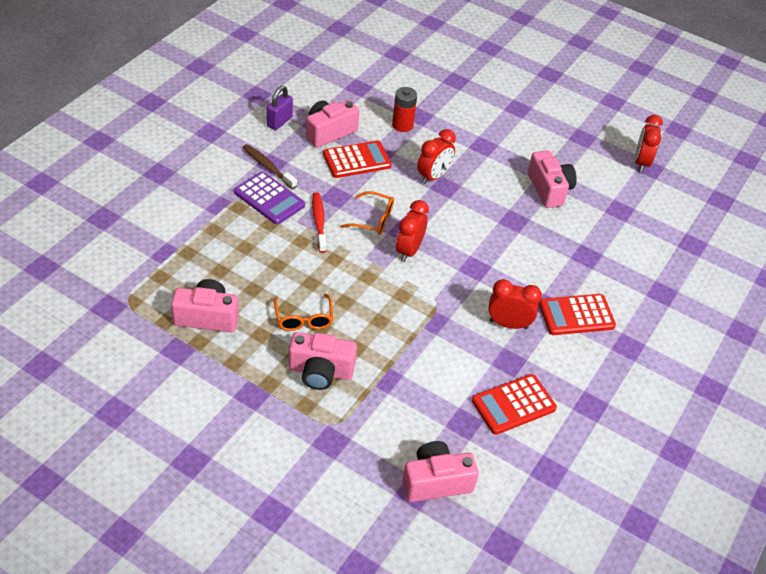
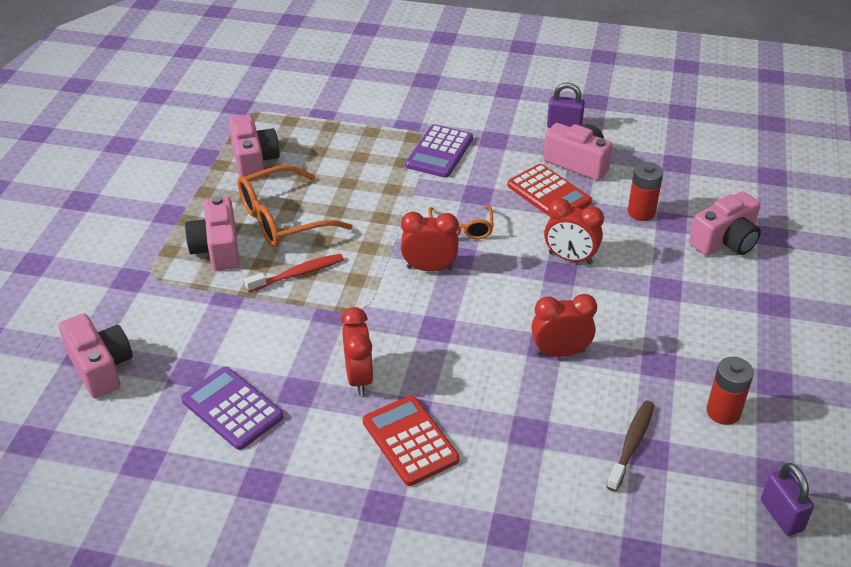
camera: 75 degrees right, 5 degrees down
(268, 166) = (487, 138): brown toothbrush -> brown toothbrush (631, 444)
(303, 318) = (283, 219): orange glasses -> orange glasses, size x1.67
(319, 222) = (429, 193): red toothbrush -> red toothbrush (298, 274)
(513, 404) = (232, 408): red calculator -> purple calculator
(549, 189) = (633, 368): pink camera -> pink camera (725, 241)
(598, 167) = (723, 412): none -> red battery
(641, 163) = (779, 461): red clock -> red clock (560, 352)
(679, 179) = (781, 515): none -> purple padlock

